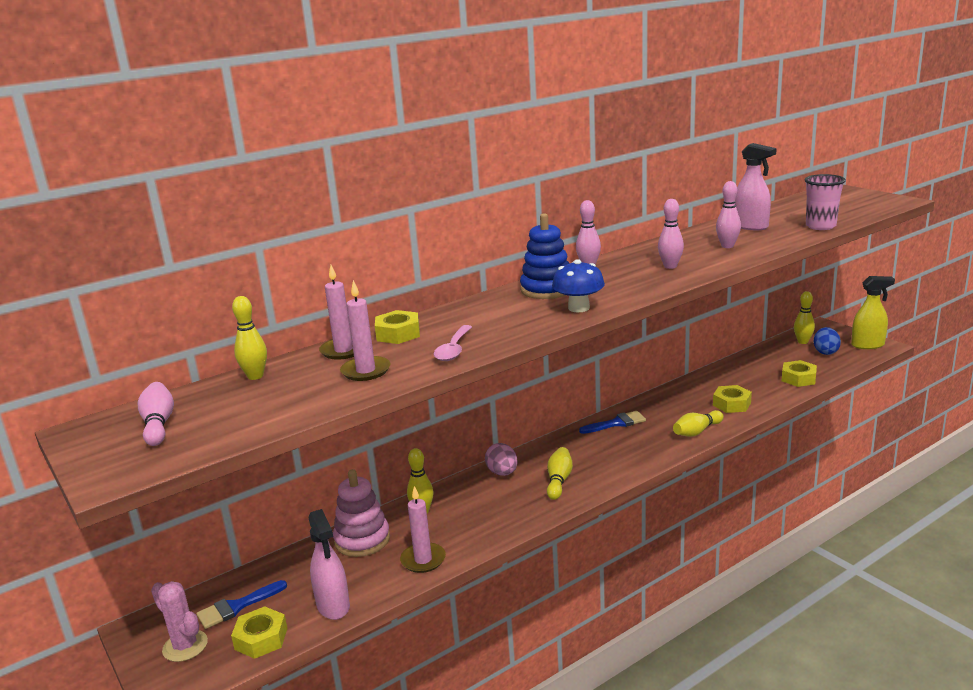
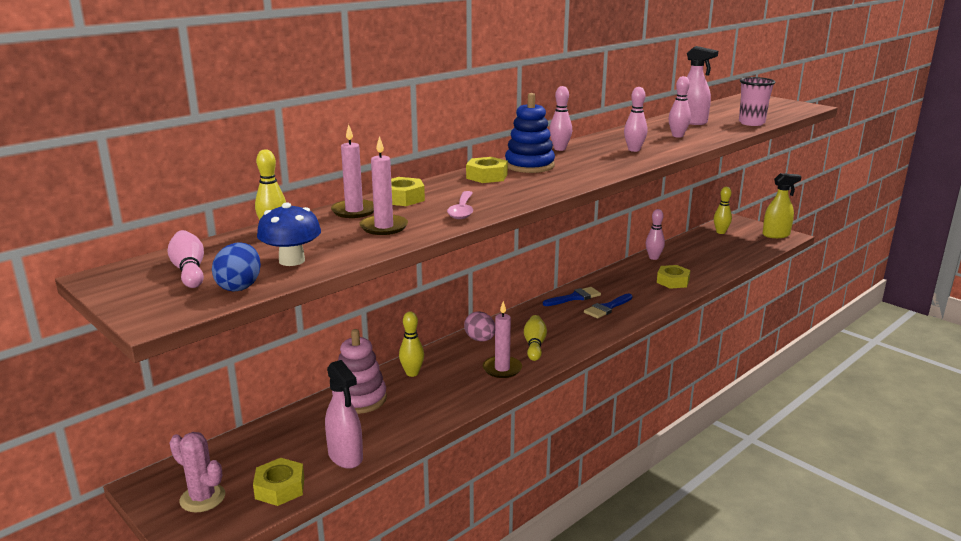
camera: 10 degrees left, 0 degrees up
(236, 607) = (247, 461): blue brush -> blue brush (607, 308)
(423, 560) = (423, 414): pink candle -> pink candle (502, 369)
(578, 308) = (565, 180): blue mushroom -> blue mushroom (292, 260)
(697, 432) = (648, 304): yellow bowling pin -> none
(717, 374) = (653, 257): none -> pink bowling pin
(798, 378) = (725, 261): yellow nut -> yellow nut (486, 176)
(825, 352) = (742, 240): blue egg -> blue egg (240, 286)

